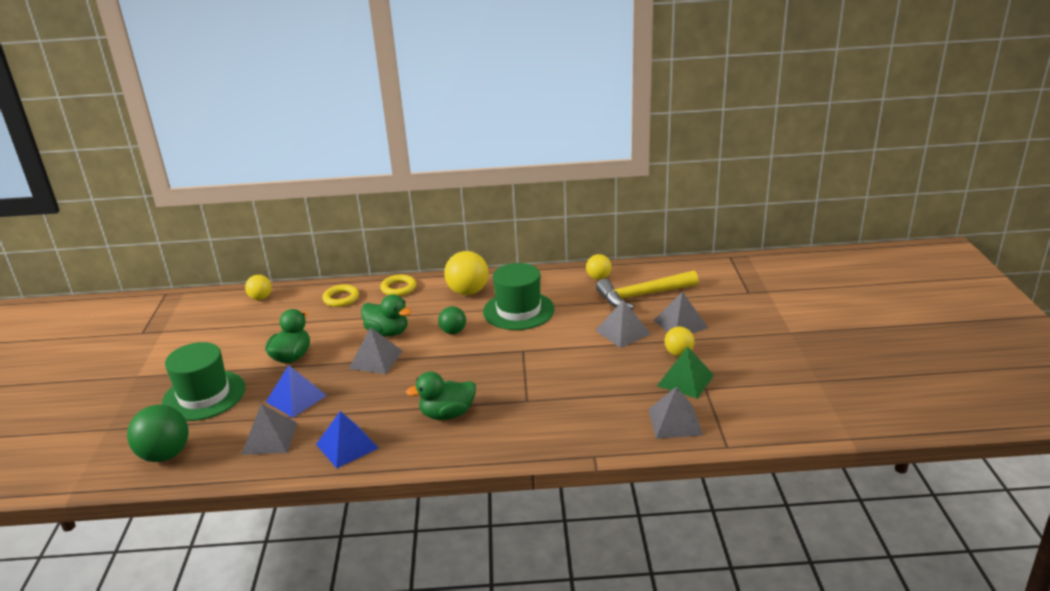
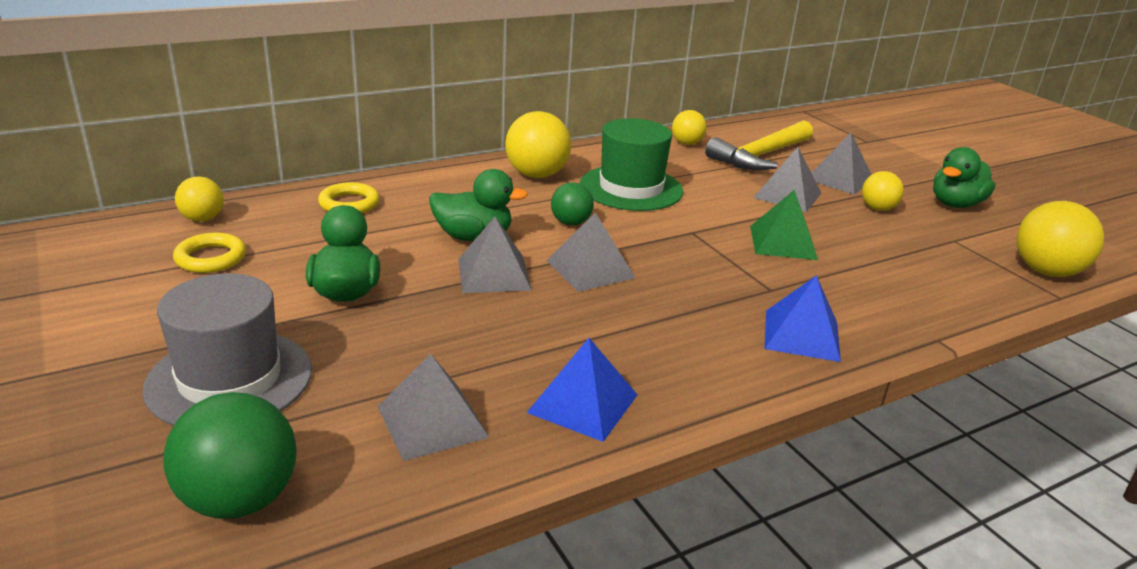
camera: 30 degrees left, 0 degrees up
(204, 395) = (230, 379): green hat -> grey hat
(296, 398) = (417, 350): blue pyramid -> blue pyramid (801, 335)
(398, 288) = (429, 181): yellow ring -> yellow ring (211, 258)
(447, 414) = (685, 326): green duck -> green duck (955, 204)
(675, 422) = (972, 281): grey pyramid -> grey pyramid (590, 269)
(685, 380) = (923, 235): green pyramid -> green pyramid (783, 242)
(744, 425) = (1046, 271): none -> yellow ball

